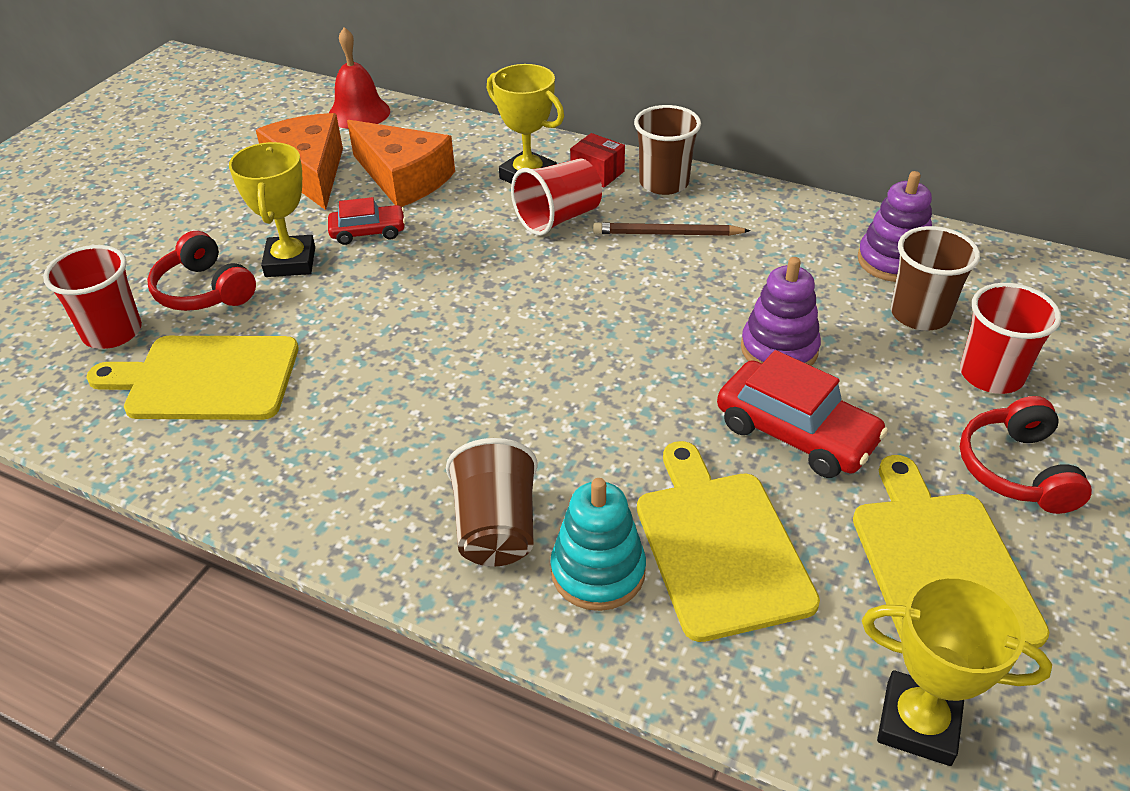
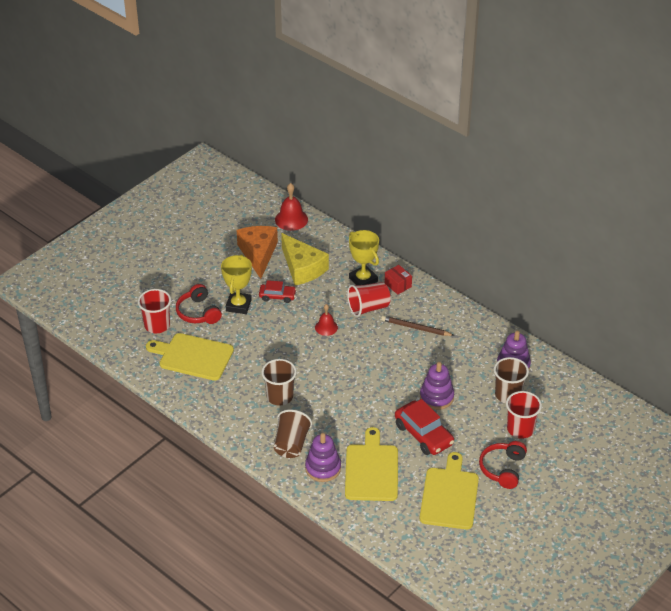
camera: 15 degrees right, 0 degrees up
(403, 178) = (302, 268): orange cheese -> yellow cheese
(487, 266) = (326, 327): none -> red bell
(598, 571) = (323, 468): turquoise stacking toy -> purple stacking toy
(664, 183) = (428, 298): brown cup -> brown cup (279, 396)
(918, 723) = (410, 540): yellow trophy -> none

